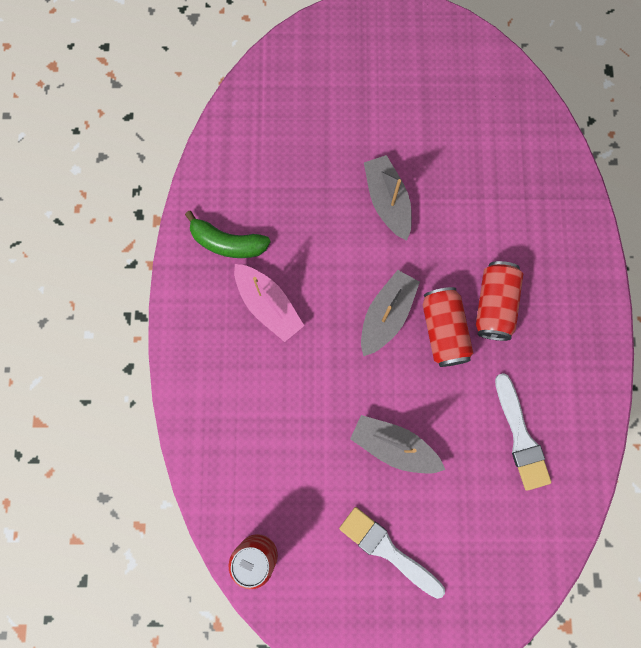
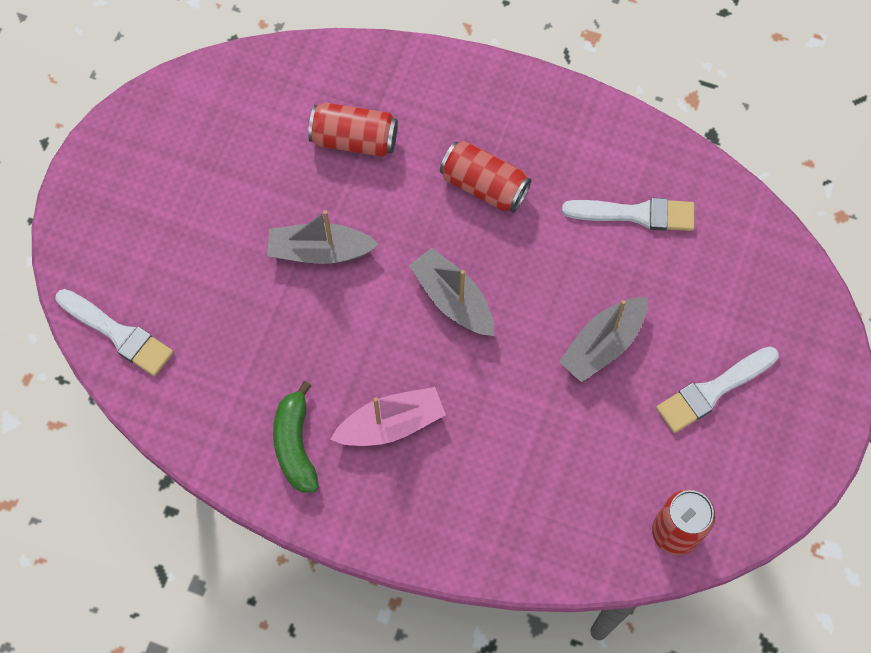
camera: 70 degrees left, 10 degrees down
(228, 243) = (295, 445): green banana -> green banana turned 135 degrees clockwise
(267, 88) = (118, 334): none -> white brush
(443, 330) = (493, 247): red can -> red can (354, 140)

